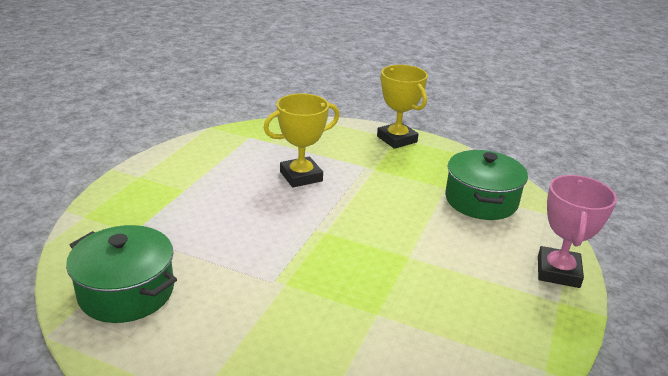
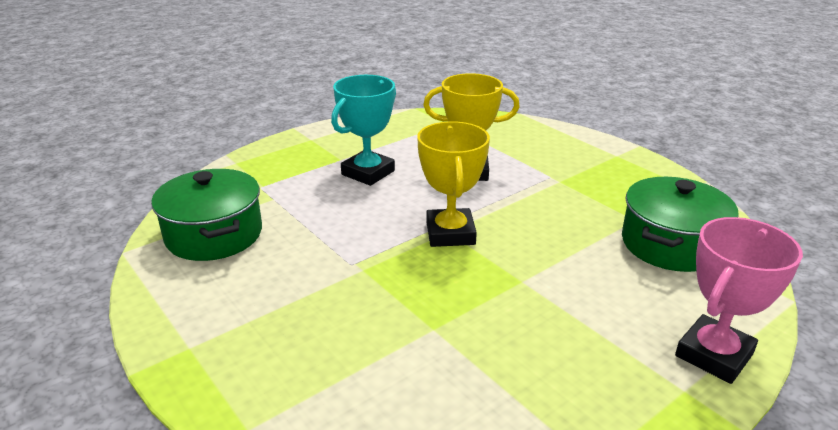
camera: 30 degrees right, 0 degrees up
(219, 197) = (368, 173): none -> turquoise trophy
(396, 139) = (614, 156): yellow trophy -> yellow trophy (450, 233)

